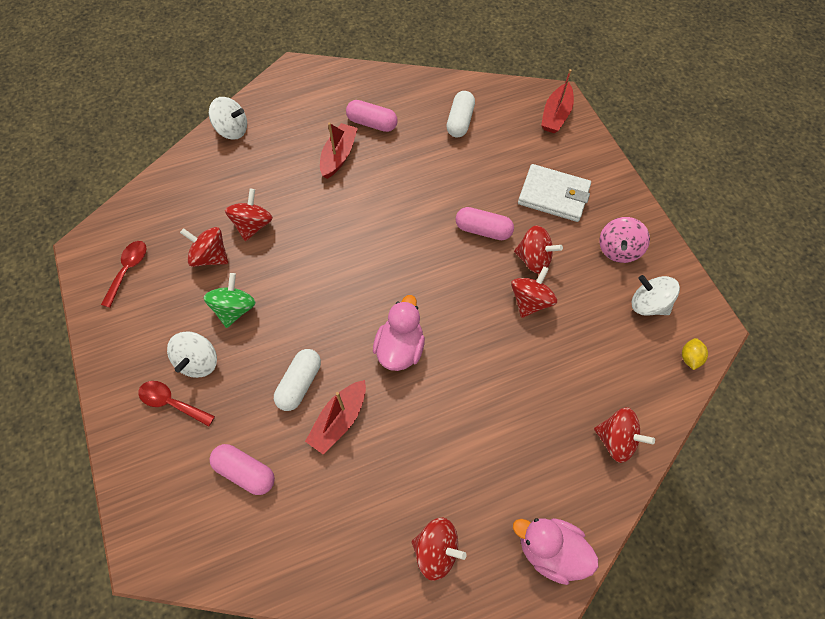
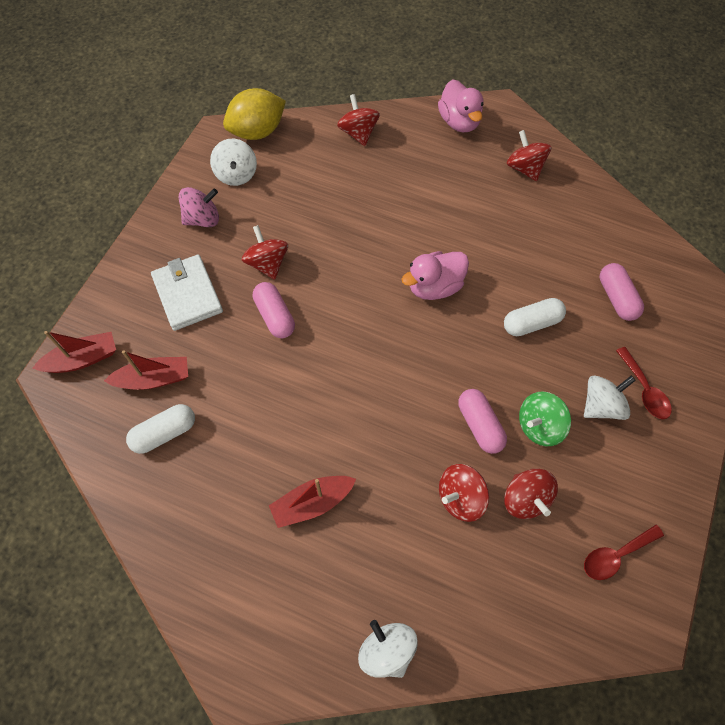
camera: 135 degrees left, 0 degrees up
(339, 420) = (523, 277): red boat -> red boat (154, 379)
(372, 123) = (242, 512): pink capsule -> pink capsule (480, 425)
(530, 301) = (308, 240): red spinning top -> none
(689, 357) = (257, 132): yellow lemon -> yellow lemon, size x2.29

